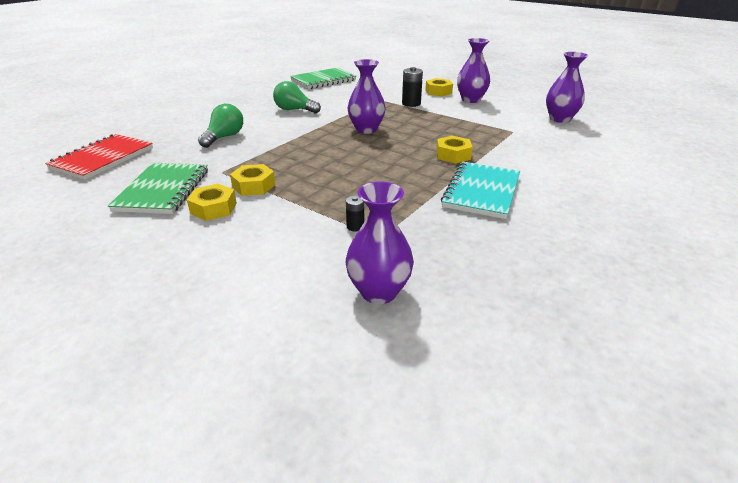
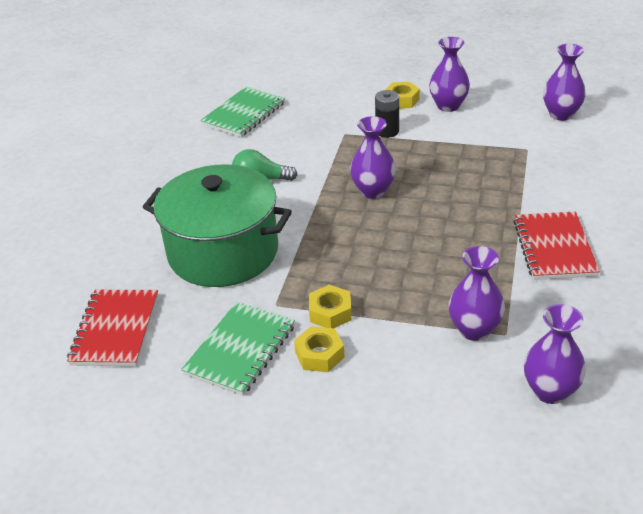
camera: 20 degrees left, 5 degrees up
(163, 190) = (240, 350): green notebook -> green notebook turned 45 degrees clockwise
(224, 137) = (223, 252): green light bulb -> green pot
(355, 226) = (474, 330): black battery -> purple vase
(453, 155) = (493, 204): yellow nut -> none
(481, 191) = (554, 248): turquoise notebook -> red notebook

